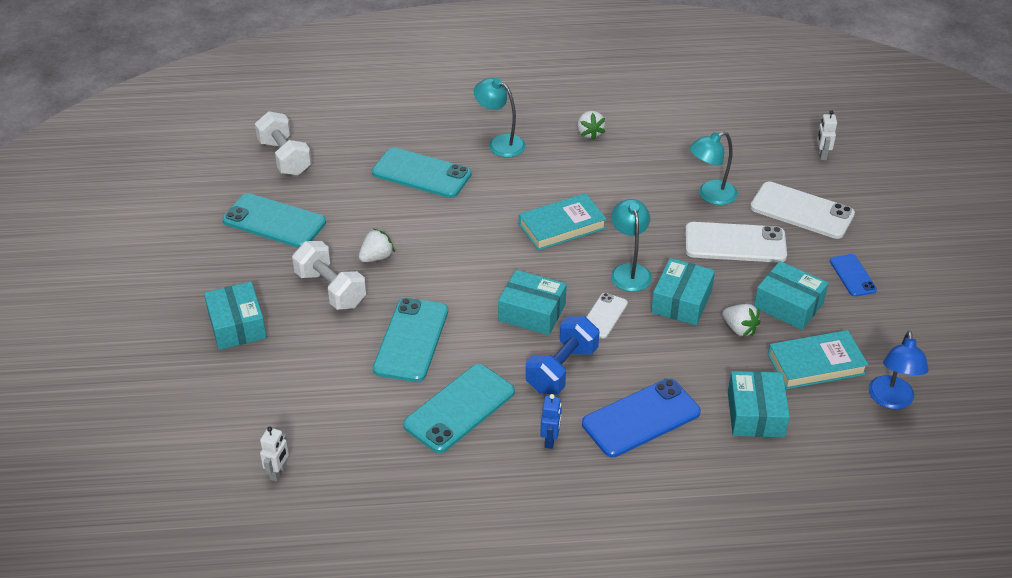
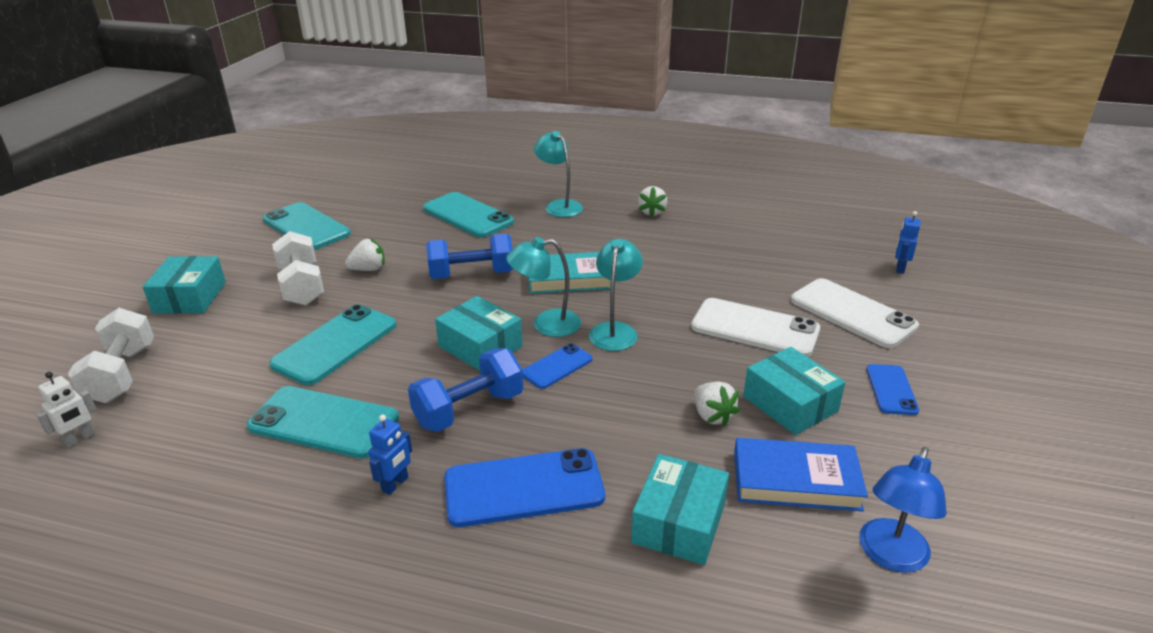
camera: 20 degrees right, 10 degrees down
(285, 158) = (360, 186): white dumbbell -> white dumbbell (122, 374)
(459, 408) = (324, 422): turquoise phone -> turquoise phone turned 45 degrees clockwise
(474, 242) = (472, 275): none -> blue dumbbell
(604, 316) = (557, 366): white phone -> blue phone
(681, 301) = (657, 372): turquoise box -> none
(710, 195) = (750, 281): turquoise lamp -> turquoise lamp (546, 324)
(816, 364) = (796, 480): turquoise book -> blue book
(822, 155) = (900, 268): white robot -> blue robot

